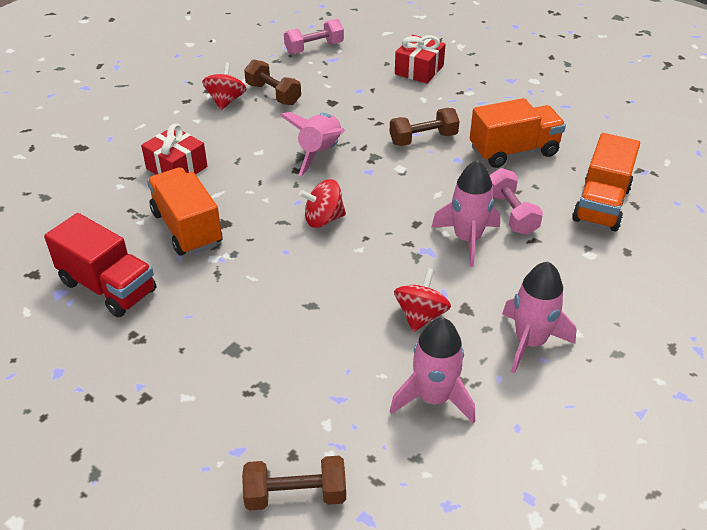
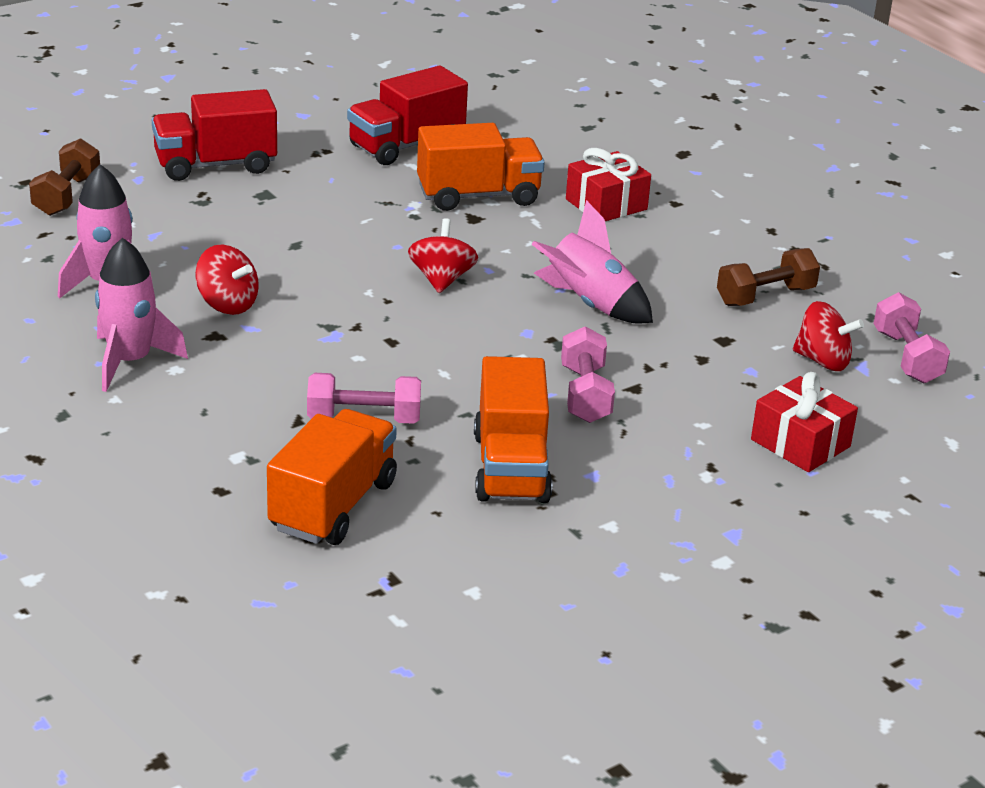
camera: 105 degrees right, 10 degrees down
(188, 401) = (215, 165): none -> red truck
(226, 101) = (759, 258): red spinning top -> red spinning top (822, 361)
(423, 139) = (585, 394): brown dumbbell -> pink dumbbell
(467, 239) = (335, 370): pink rocket -> none
(601, 204) = (333, 505): orange truck -> orange truck turned 75 degrees clockwise

